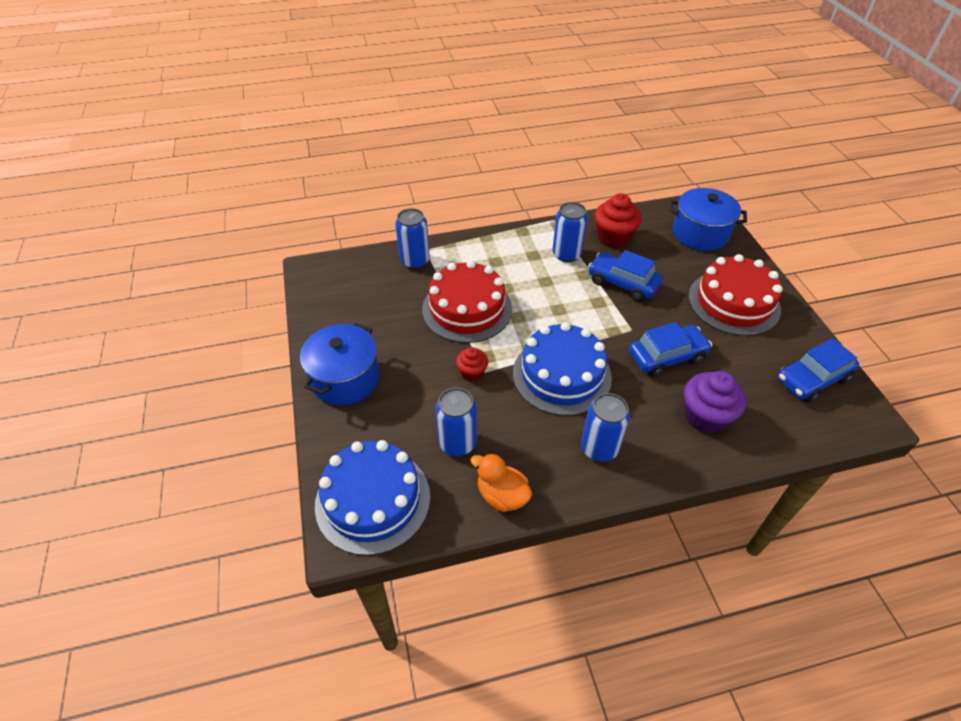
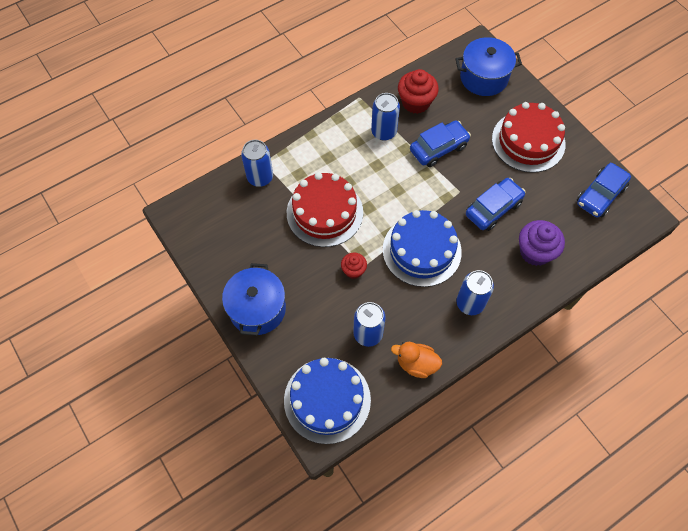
camera: 20 degrees left, 15 degrees up
(622, 283) = (438, 148): blue car -> blue car turned 135 degrees clockwise

